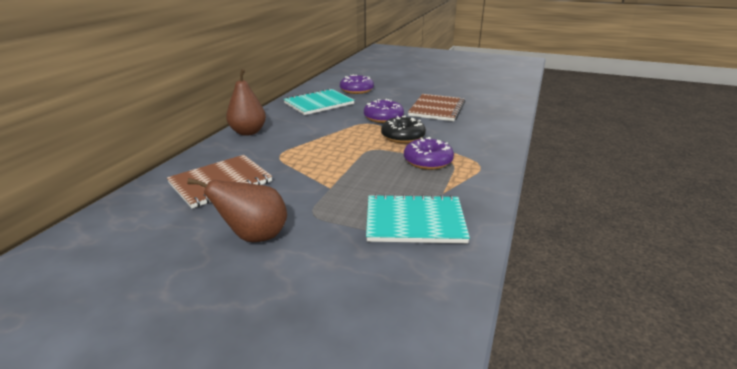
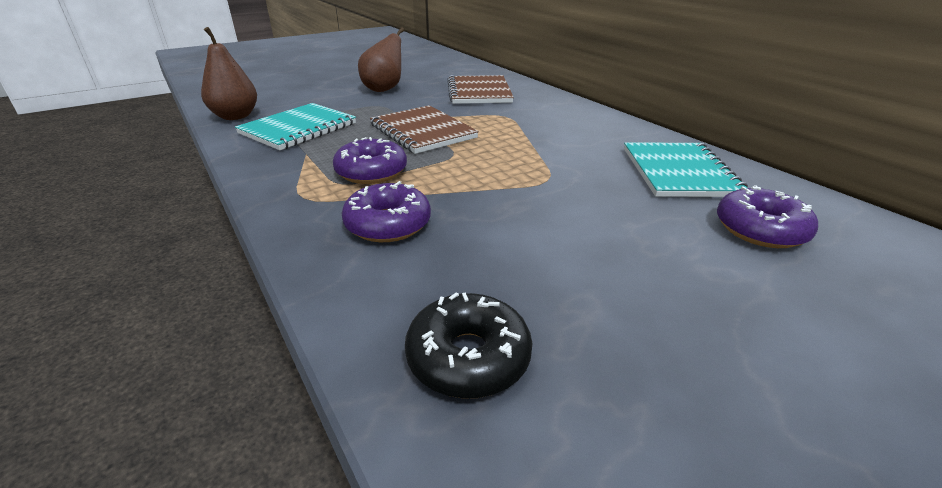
camera: 125 degrees right, 5 degrees up
(248, 132) = (589, 115): brown pear -> brown pear (235, 116)
(383, 117) = (556, 198): purple donut -> purple donut (388, 224)
(403, 137) = (461, 185): black donut -> black donut (468, 357)
(437, 109) = (547, 271): brown notebook -> brown notebook (422, 131)

